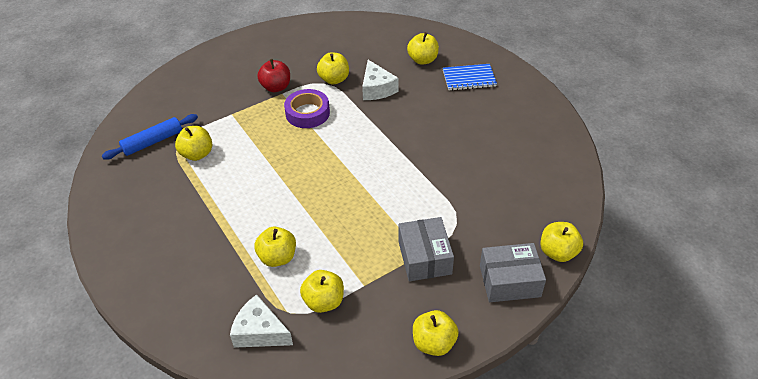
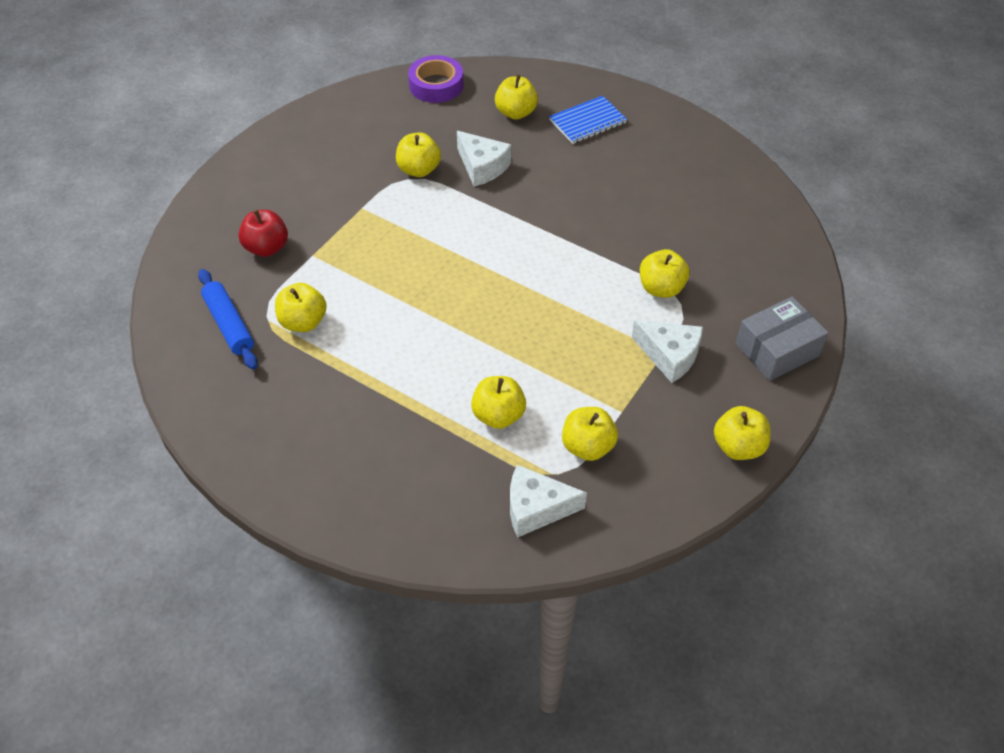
camera: 25 degrees left, 5 degrees up
(153, 142) = (229, 325): blue rolling pin -> blue rolling pin turned 60 degrees counterclockwise
(276, 87) = (348, 202): red apple -> red apple (267, 248)
(307, 113) = (414, 224): purple tape -> purple tape (436, 85)
(424, 257) = (669, 356): grey box -> white cheese
(558, 252) = (808, 300): yellow apple -> yellow apple (661, 288)

